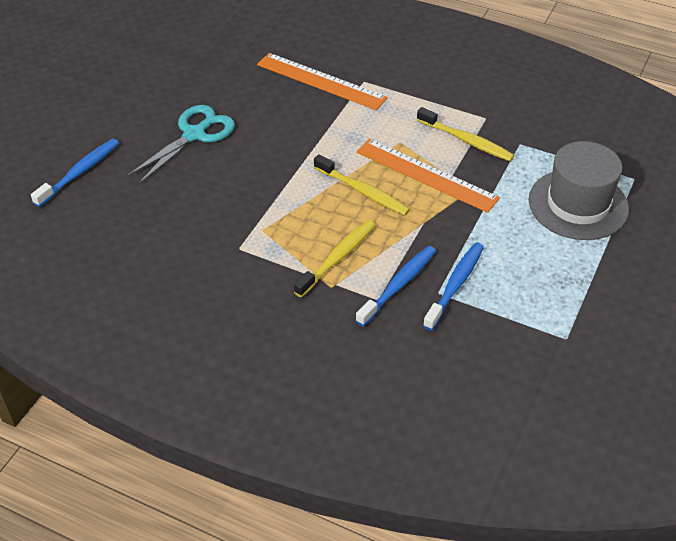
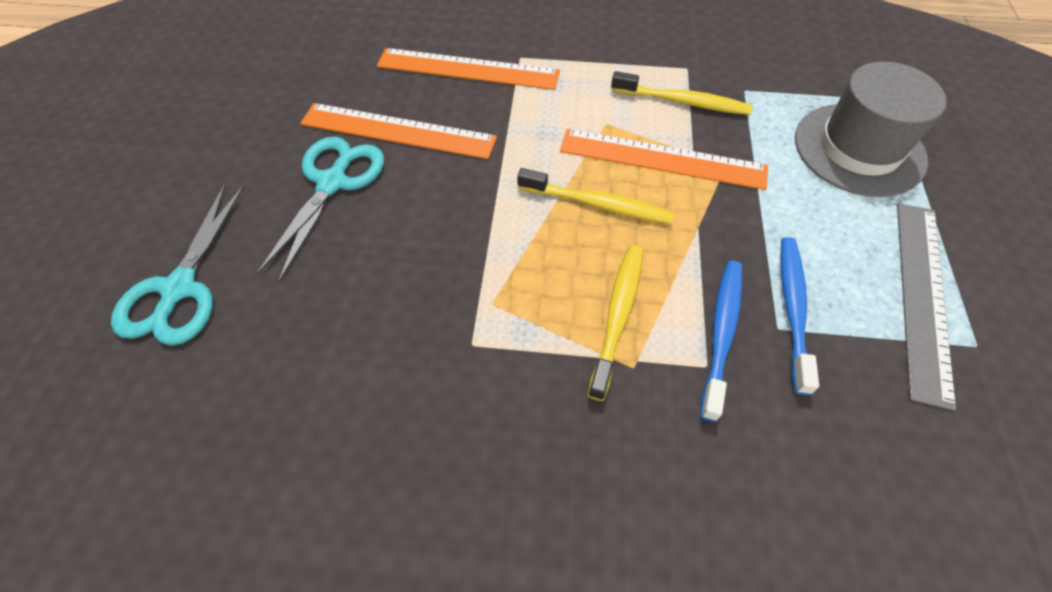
camera: 20 degrees left, 10 degrees up
(79, 172) = (179, 289): blue toothbrush -> turquoise scissors
(251, 112) = (398, 131): none -> orange ruler
(550, 302) = (922, 296): none -> grey ruler

